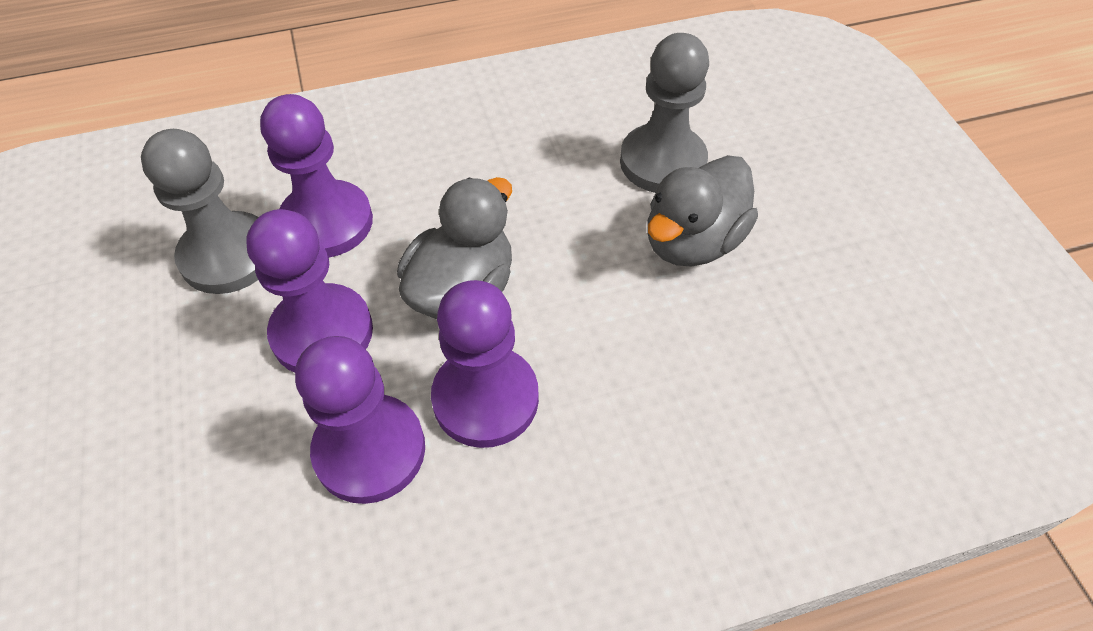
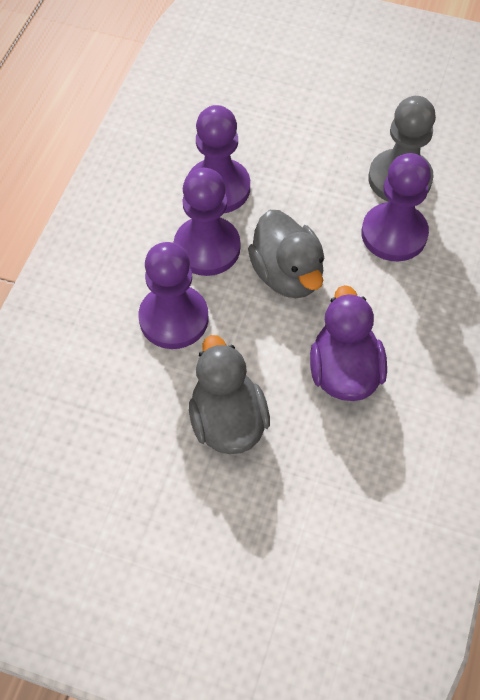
camera: 125 degrees right, 5 degrees up
(322, 332) = (308, 198): purple pawn -> purple pawn (174, 318)
(549, 180) = (344, 371): none -> purple duck
(662, 162) = (310, 455): grey pawn -> none

